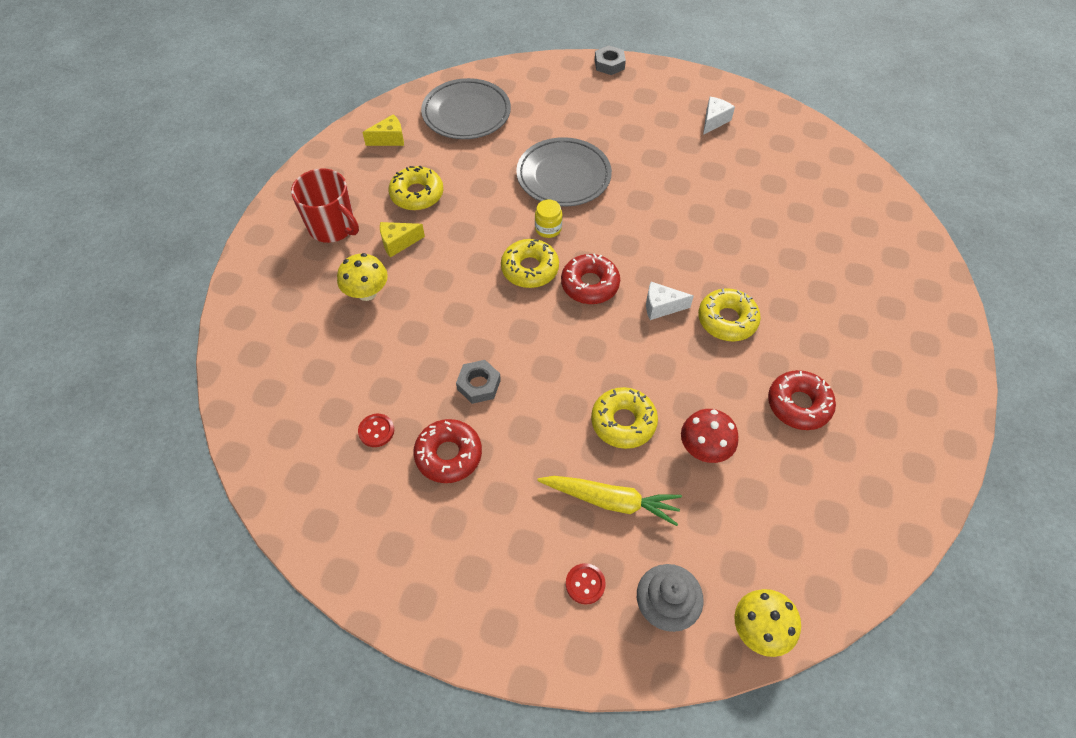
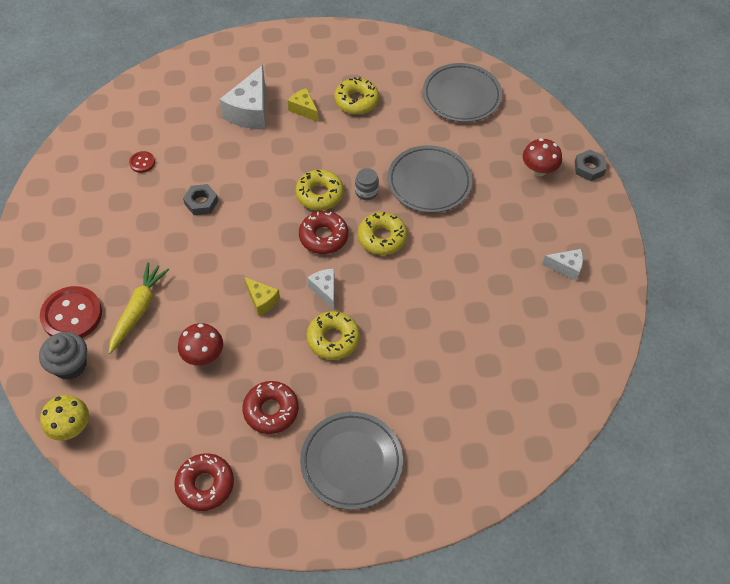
camera: 65 degrees right, 0 degrees up
(333, 227) = (299, 69): red mug -> none
(367, 293) = (250, 111): yellow mushroom -> white cheese
(389, 139) = (403, 62): yellow cheese -> yellow cheese (262, 300)
(448, 455) = (139, 207): red donut -> red donut (205, 484)
(548, 228) = (366, 192): yellow jar -> grey jar
(585, 584) = (72, 315): red button -> red button, size x2.12
(593, 96) = (538, 170): none -> red mushroom
(611, 501) = (138, 310): yellow carrot -> yellow carrot turned 150 degrees counterclockwise
(623, 422) = (206, 298): yellow donut -> yellow donut (382, 238)
(880, 354) = (351, 462): none -> grey plate

